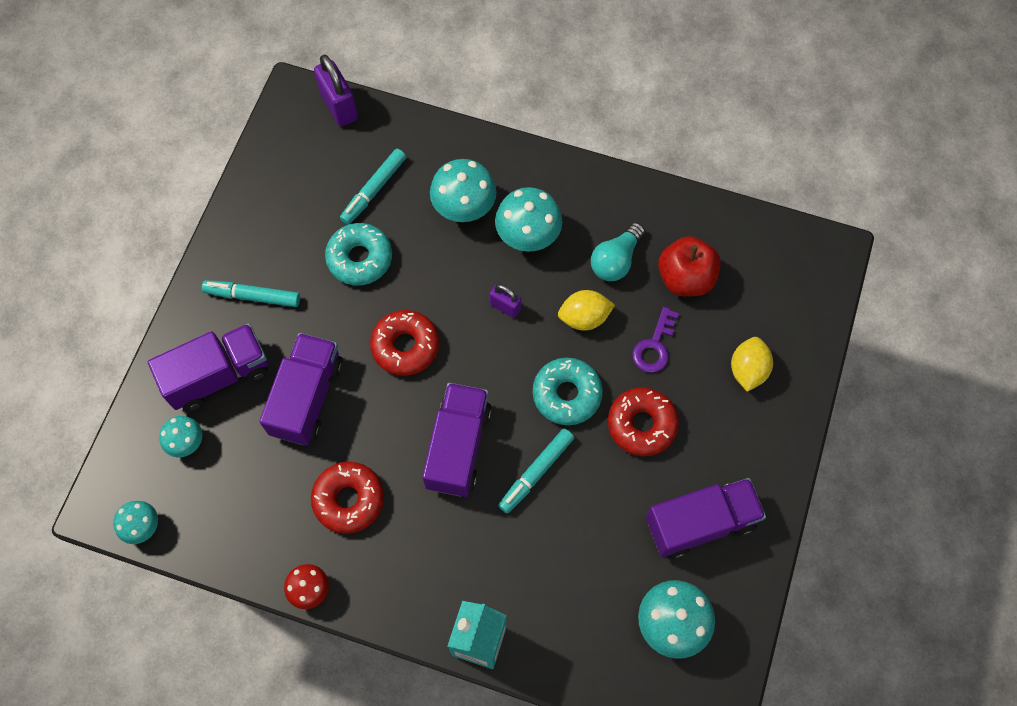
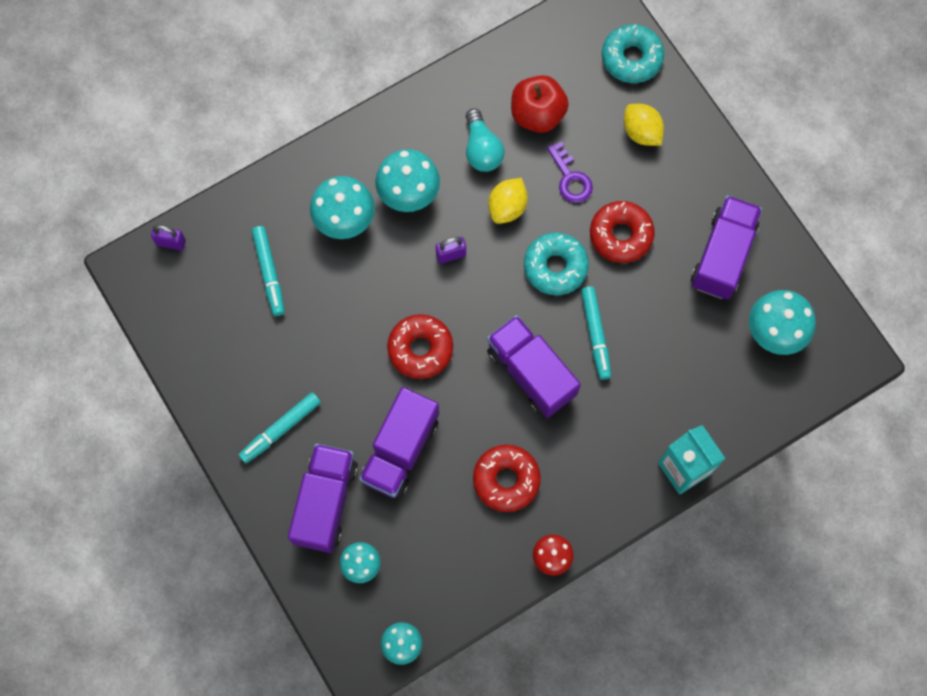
camera: 50 degrees left, 5 degrees up
(307, 397) = (400, 450): purple truck -> purple truck turned 120 degrees counterclockwise
(339, 106) = (171, 242): purple padlock -> purple padlock, size x0.59
(360, 258) = (319, 327): turquoise donut -> turquoise donut (631, 58)

